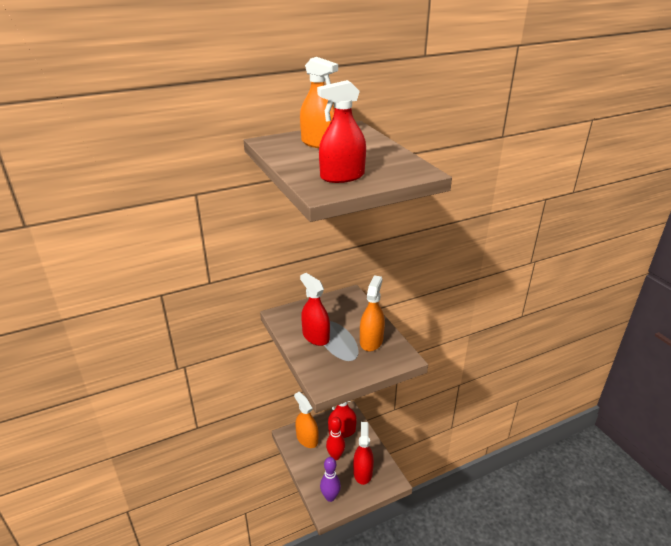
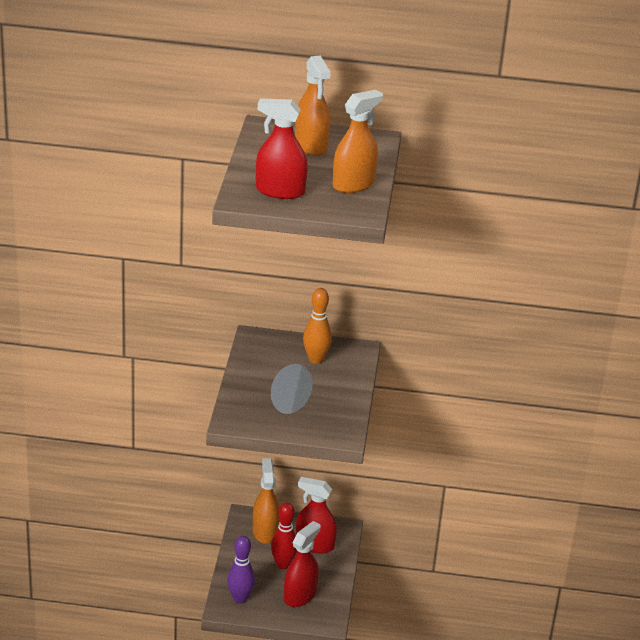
camera: 30 degrees right, 0 degrees up
(315, 336) = (271, 375): red spray bottle -> none
(332, 313) = (315, 359): none -> orange bowling pin
(371, 341) = (326, 405): orange spray bottle -> orange spray bottle (353, 184)

